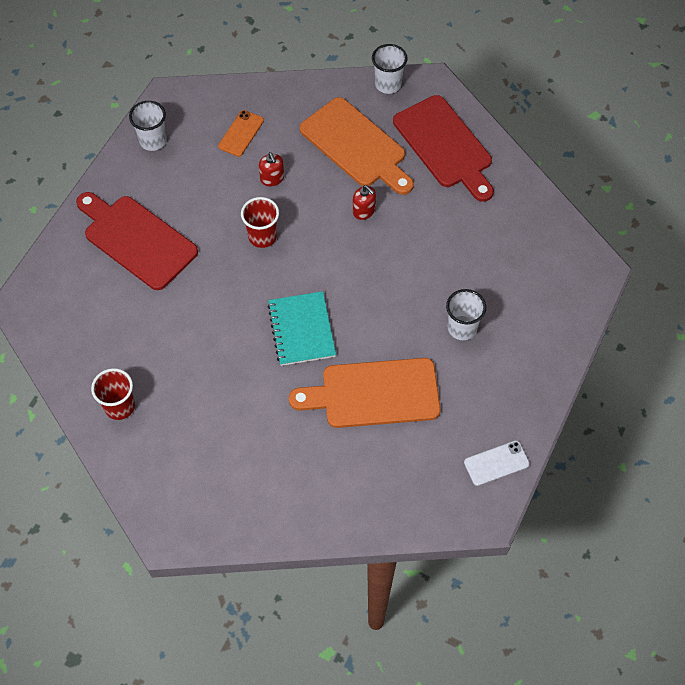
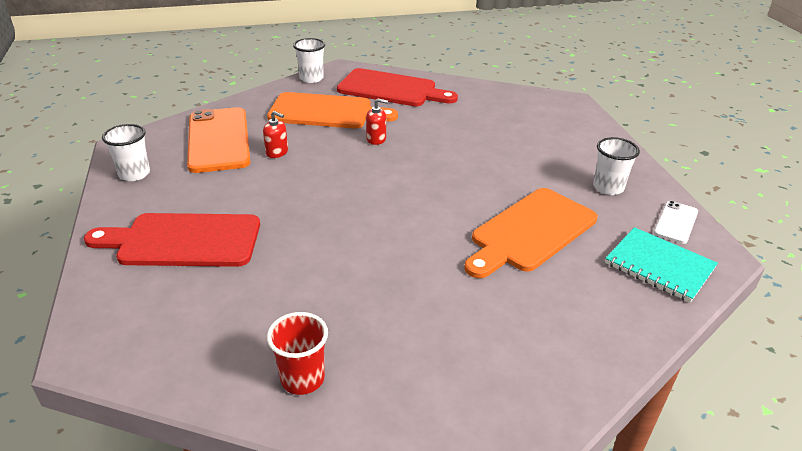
camera: 40 degrees left, 25 degrees down
(241, 133) = (219, 140): orange phone -> orange phone, size x2.11
(262, 236) = (309, 186): red cup -> none
(301, 330) = (417, 224): turquoise notebook -> turquoise notebook (659, 266)
(462, 328) = (535, 164): white cup -> white cup (608, 187)

